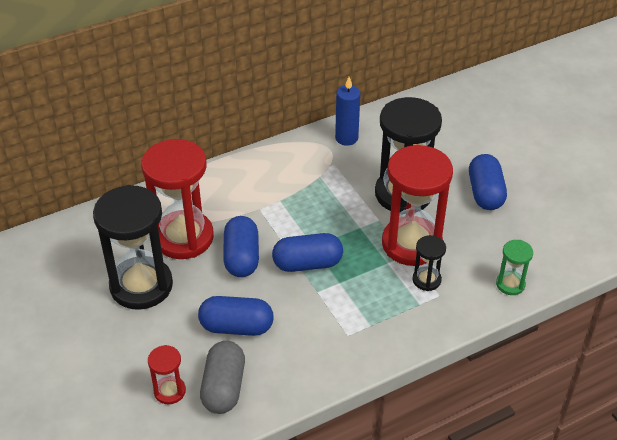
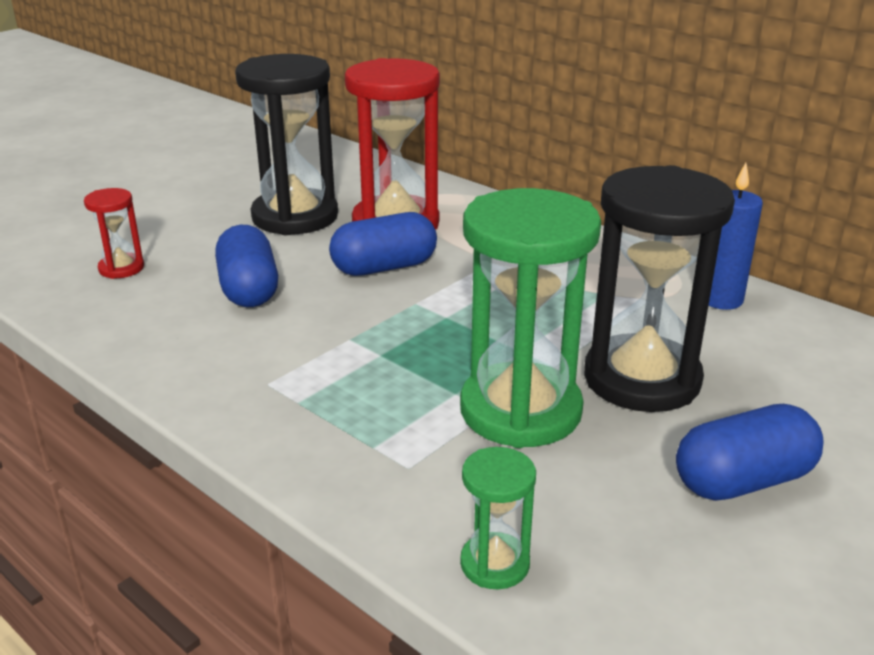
camera: 70 degrees right, 15 degrees down
(224, 387) = (134, 302): grey capsule -> none
(307, 263) = (404, 319): blue capsule -> none
(411, 244) = (520, 410): red hourglass -> green hourglass
(426, 280) = (439, 444): black hourglass -> none

